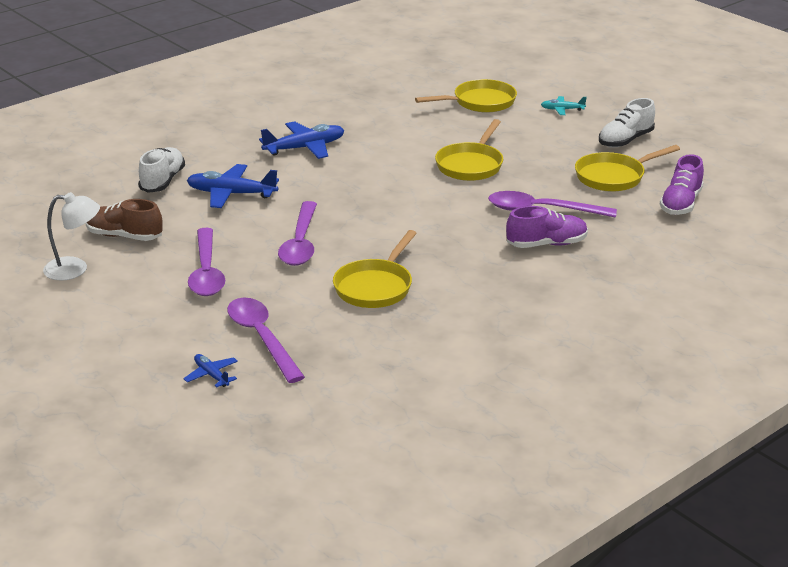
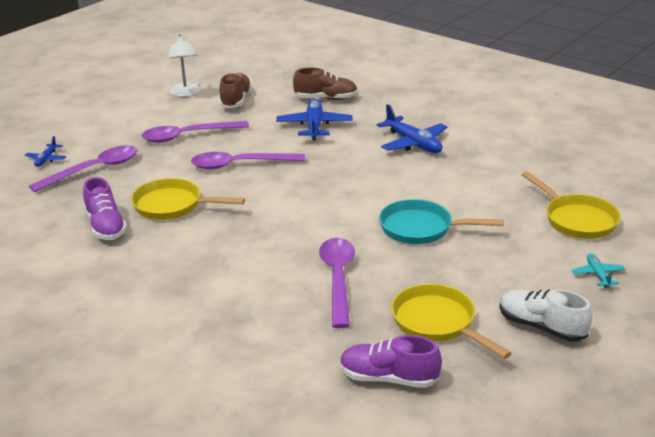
camera: 80 degrees right, 0 degrees up
(162, 181) = (326, 98): white shoe -> brown shoe
(211, 375) = (46, 159): blue plane -> blue plane turned 150 degrees clockwise
(471, 165) = (421, 228): yellow pan -> turquoise pan
(546, 244) = (265, 287): purple shoe -> purple shoe (106, 226)

